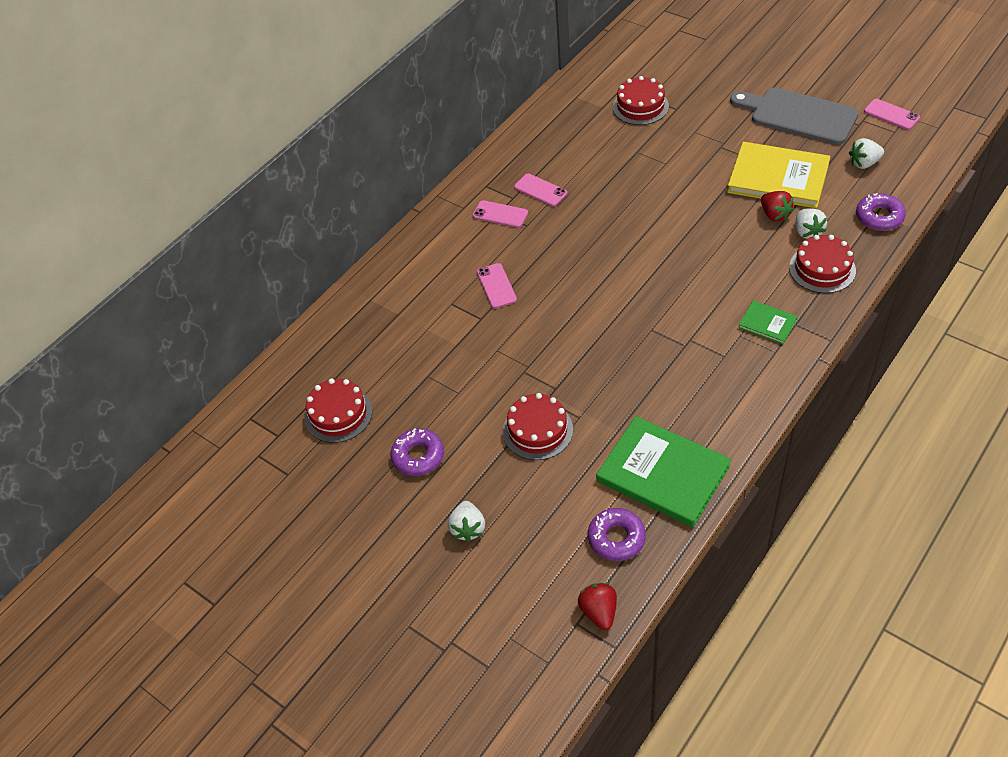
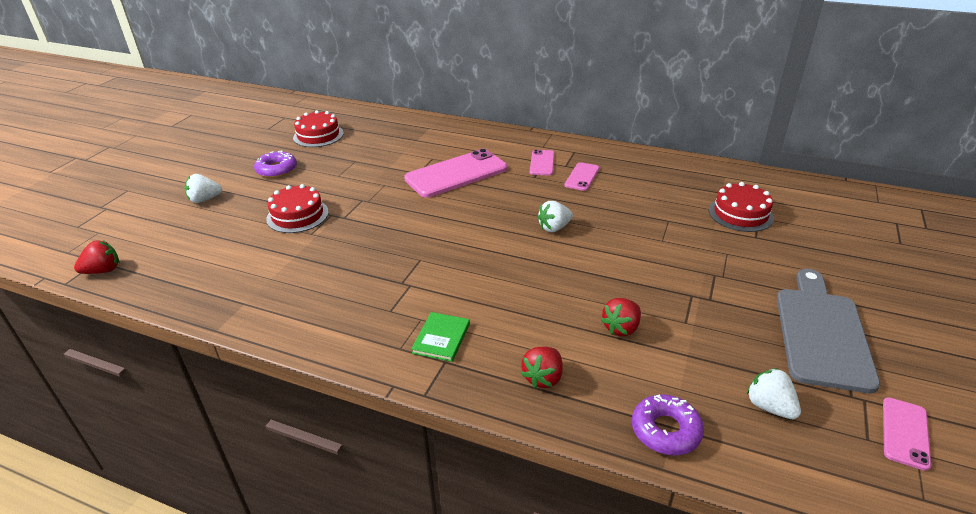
camera: 70 degrees right, 15 degrees down
(496, 286) = (456, 174): pink phone -> pink phone, size x2.02
(616, 538) = (175, 270): purple donut -> none
(663, 473) = (241, 287): green book -> none
(778, 178) = (688, 325): yellow book -> none
(807, 232) = (603, 359): white strawberry -> white strawberry (554, 228)
(822, 269) = (543, 378): red cake -> red strawberry

